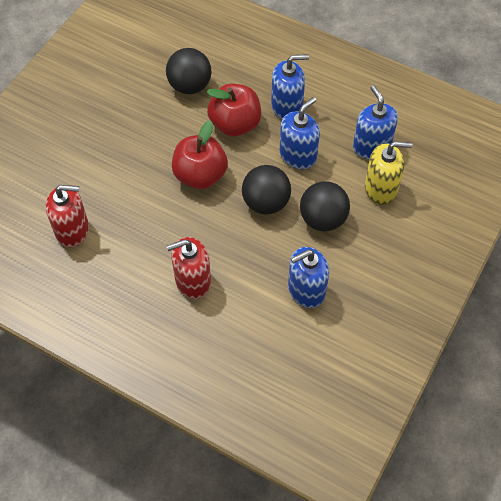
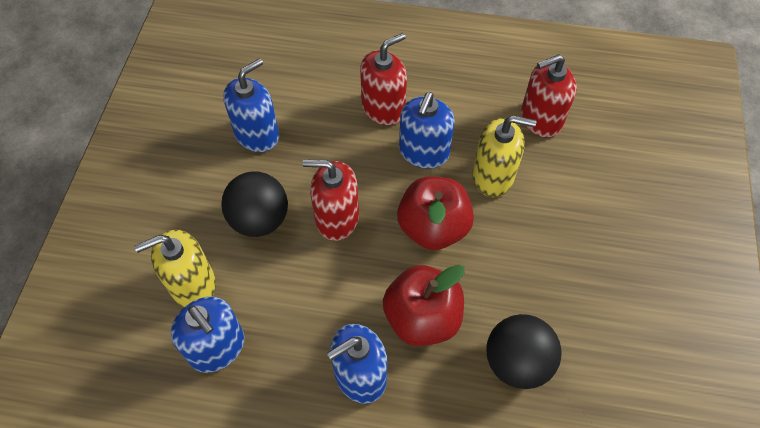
camera: 160 degrees right, 0 degrees up
(137, 197) = (493, 176): none -> yellow soap dispenser
(266, 203) = (337, 218): black ball -> red soap dispenser
(298, 155) = (317, 298): blue soap dispenser -> blue soap dispenser (423, 152)

